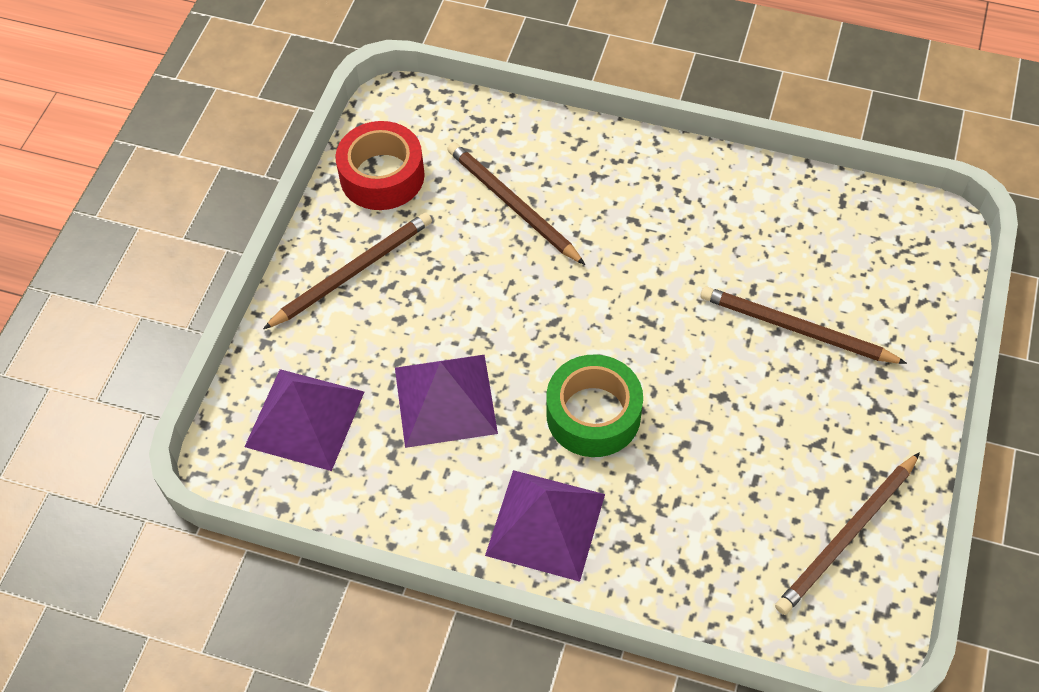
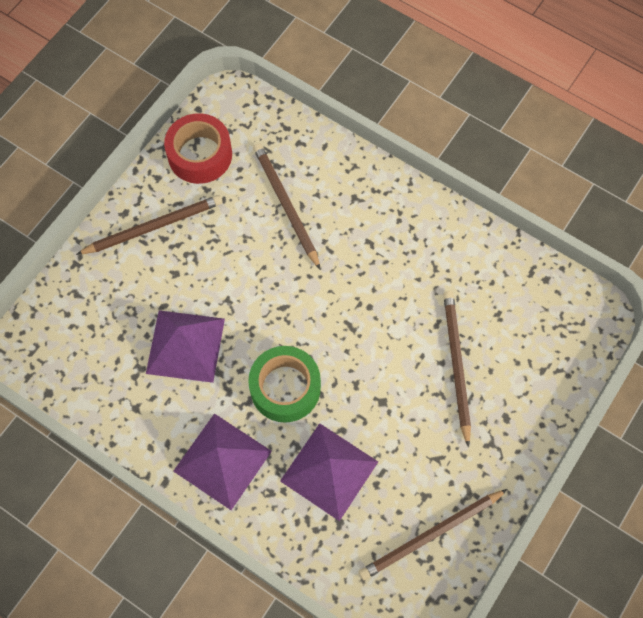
camera: 15 degrees right, 10 degrees up
(305, 419) = (84, 331): purple pyramid -> purple pyramid (329, 471)
(796, 329) = (456, 365): brown pencil -> brown pencil turned 45 degrees clockwise

